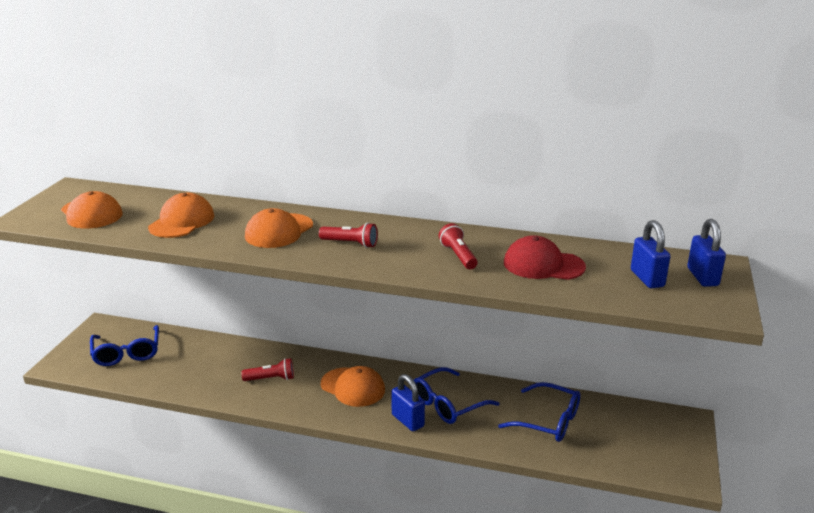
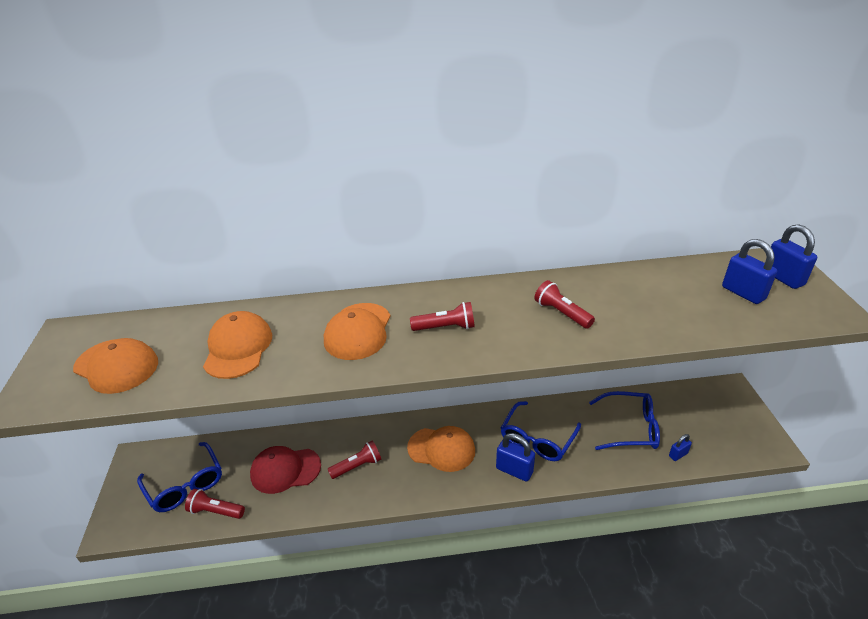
camera: 20 degrees left, 10 degrees up
(138, 376) = (215, 511): none -> red flashlight
(543, 265) = (645, 302): red cap -> red cap (285, 470)
(580, 455) = (678, 454): none -> blue padlock

